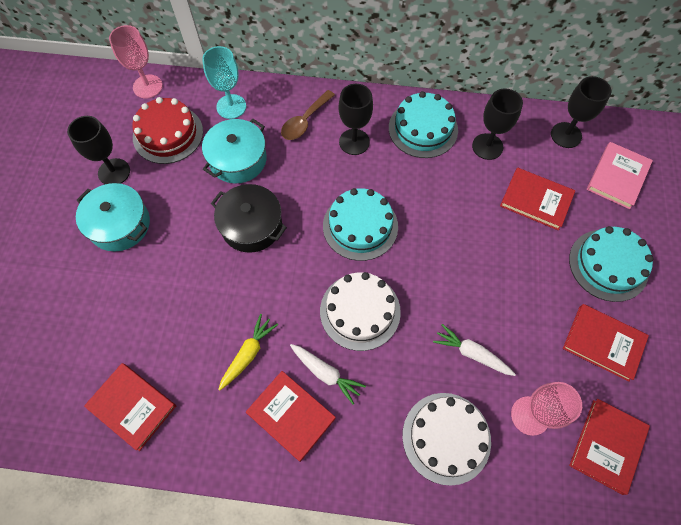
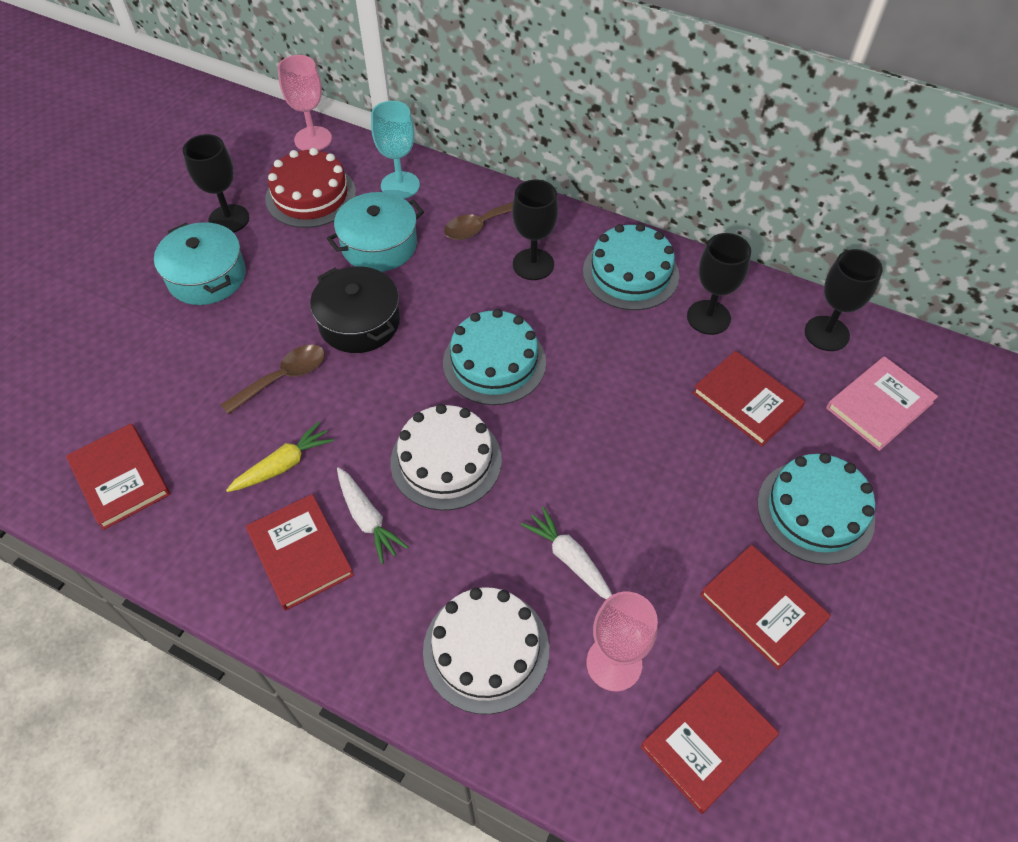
camera: 20 degrees right, 10 degrees down
(216, 287) = (283, 378): none -> brown spoon

